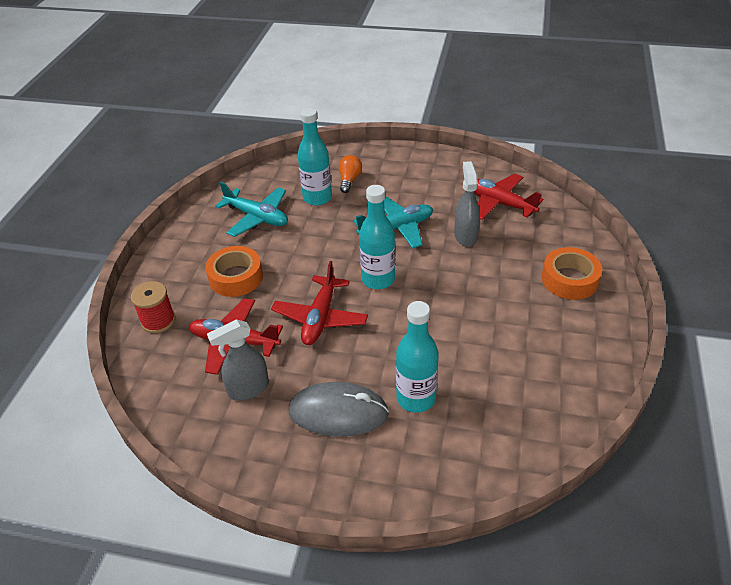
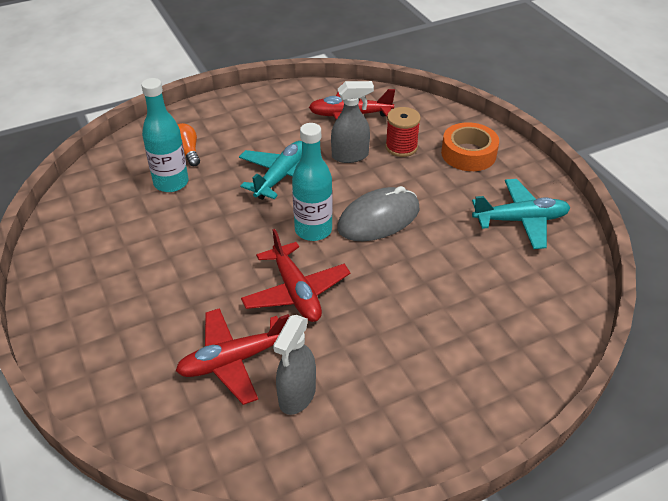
camera: 40 degrees left, 0 degrees up
(158, 321) = (124, 388): red spool -> red spool (401, 147)
(236, 277) = (166, 299): orange tape -> none
(257, 217) = (124, 230): turquoise plane -> turquoise plane (520, 220)
(338, 412) = (402, 364): grey mouse -> grey mouse (378, 218)
(416, 398) = (452, 313): turquoise bottle -> none
(465, 236) = (350, 156): grey spray bottle -> grey spray bottle turned 120 degrees clockwise

